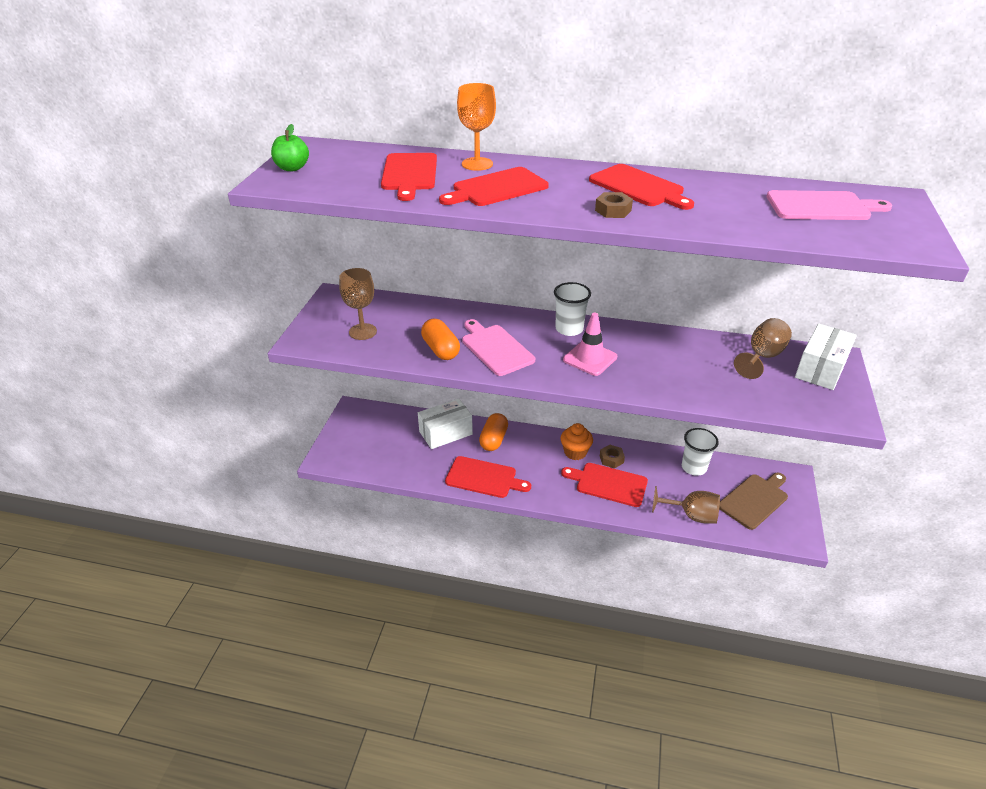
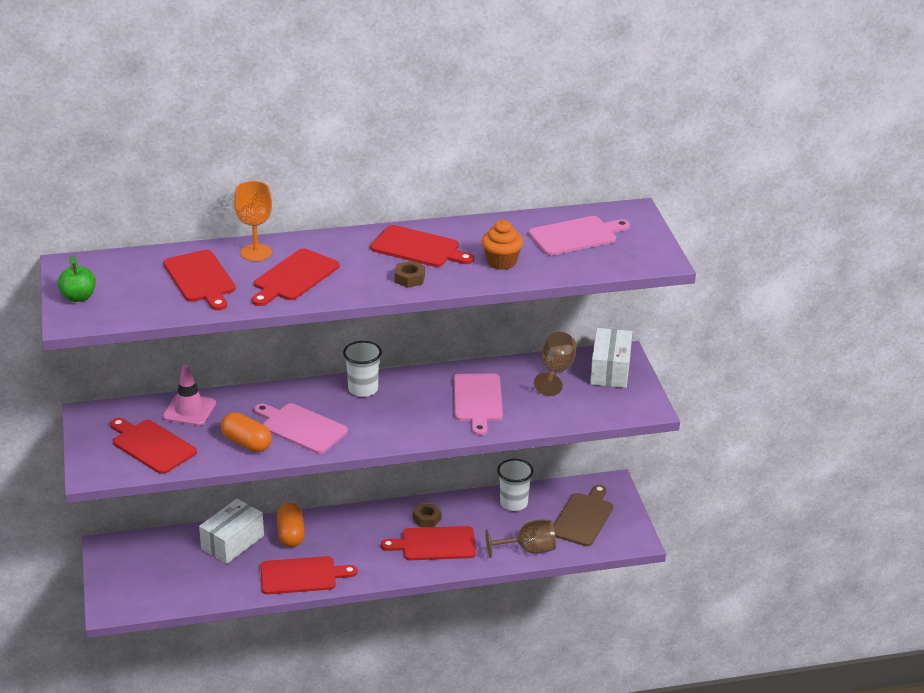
camera: 25 degrees left, 5 degrees down
(363, 331) = (151, 446): brown goblet -> red cutting board
(575, 452) = (386, 522): orange cupcake -> orange cupcake (501, 262)
(590, 358) = (398, 414): pink traffic cone -> pink traffic cone (189, 410)
(672, 365) = (478, 400): none -> pink cutting board

